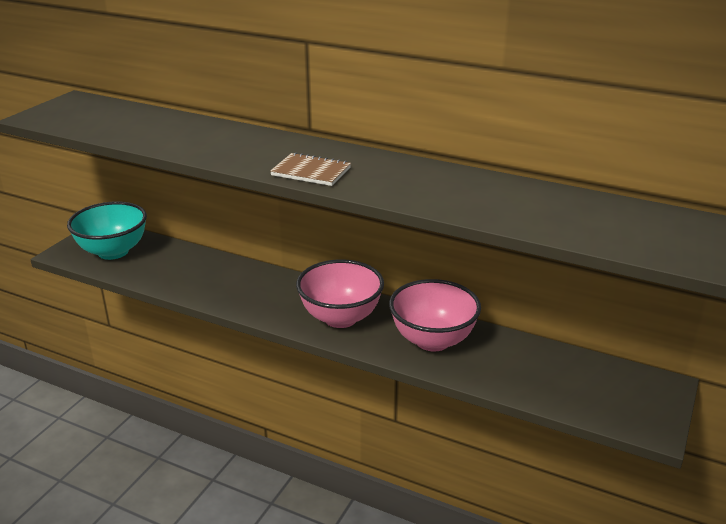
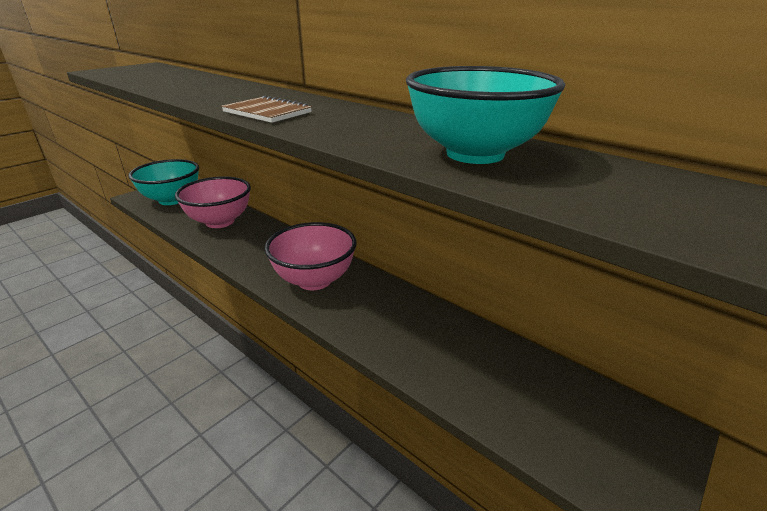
camera: 15 degrees right, 0 degrees up
(432, 340) = (393, 318): pink bowl -> pink bowl (220, 222)
(514, 203) = (475, 154): none -> turquoise bowl

